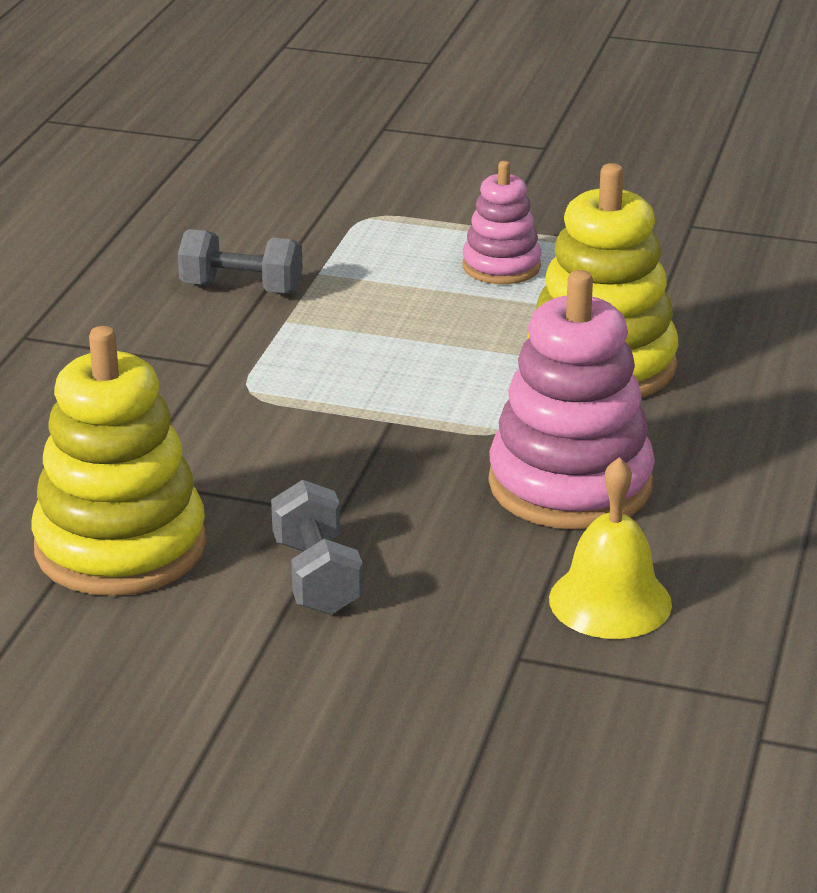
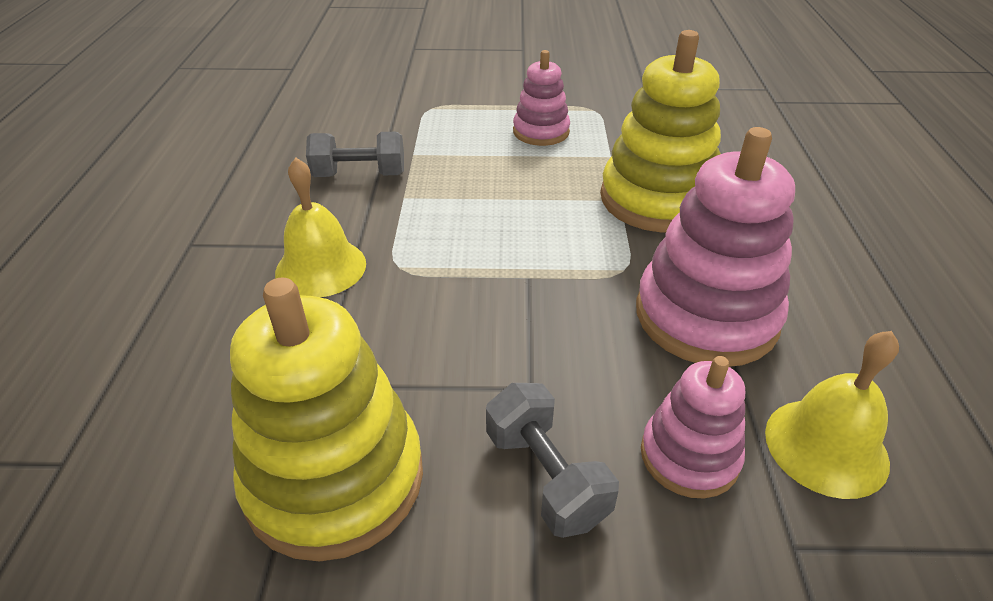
camera: 15 degrees left, 10 degrees up
(162, 379) = (321, 267): none -> yellow bell
(465, 585) = (689, 456): none -> pink stacking toy

